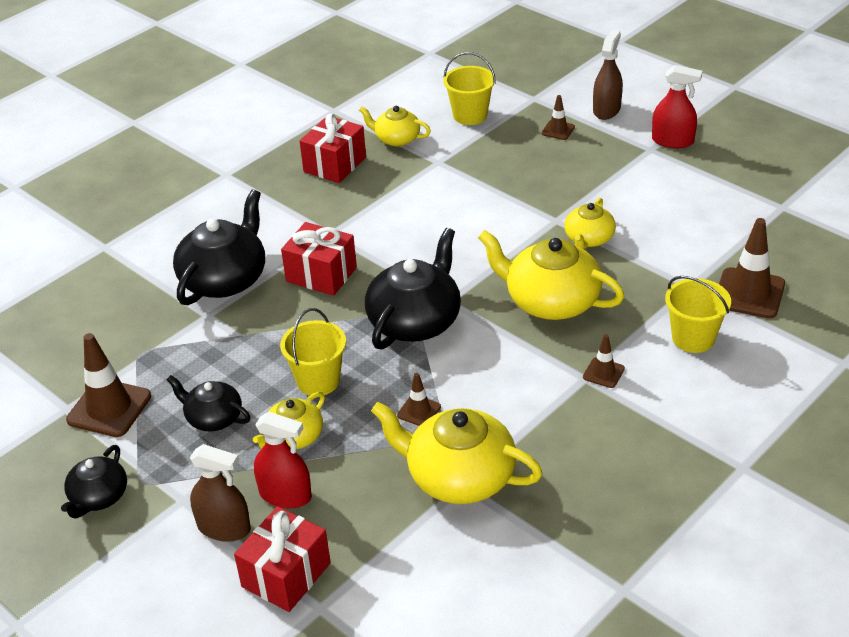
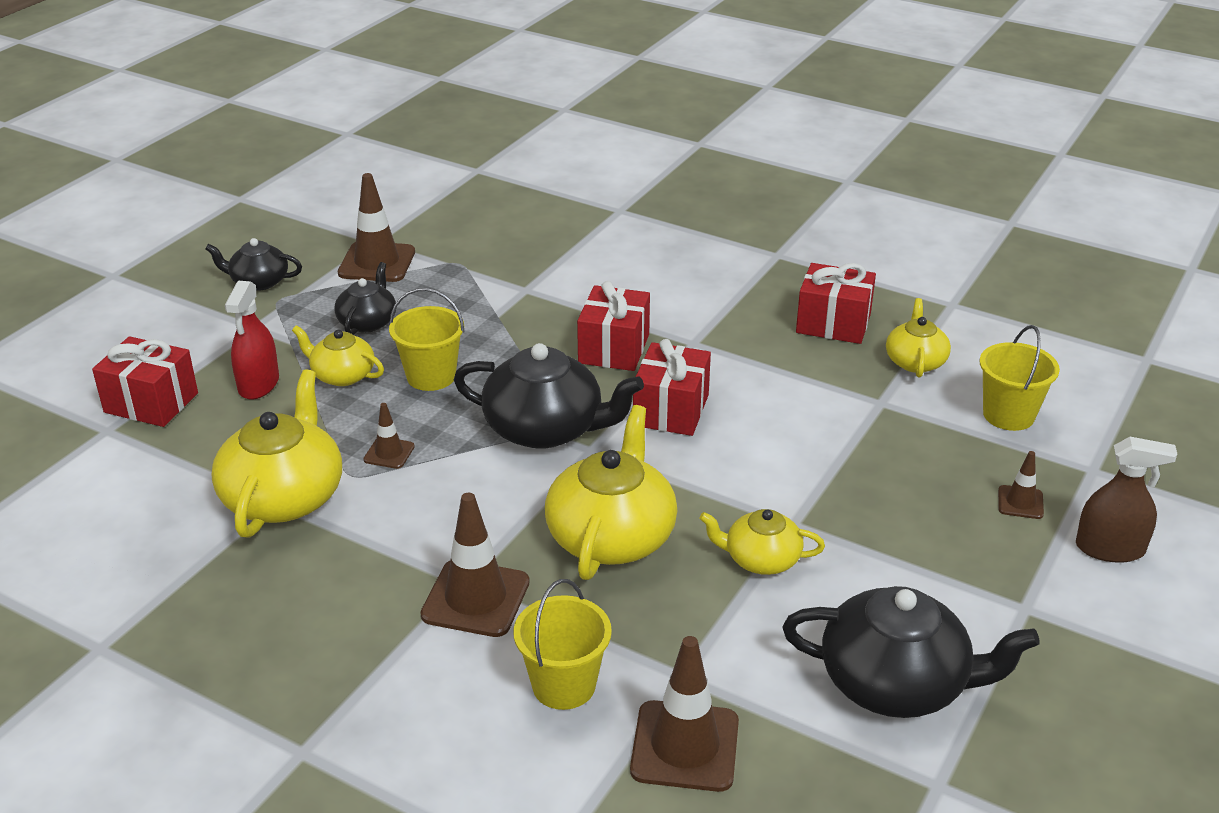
camera: 75 degrees right, 5 degrees down
(224, 527) = (216, 356): brown spray bottle -> none
(225, 279) = (587, 288): black teapot -> black teapot (896, 683)
(414, 256) = (671, 410): none -> red gift
(603, 373) = (476, 598): brown traffic cone -> brown traffic cone, size x1.93
(672, 141) = (1063, 632): red spray bottle -> none

